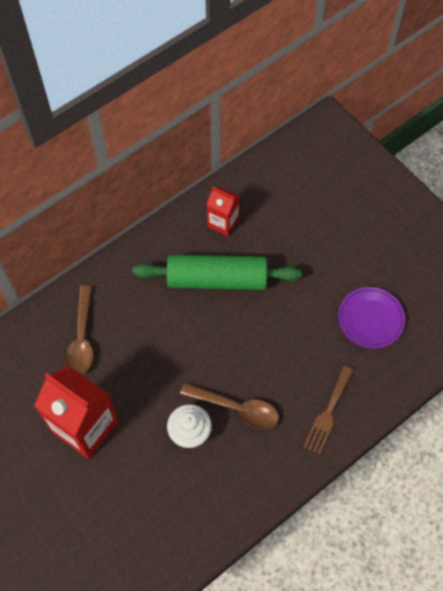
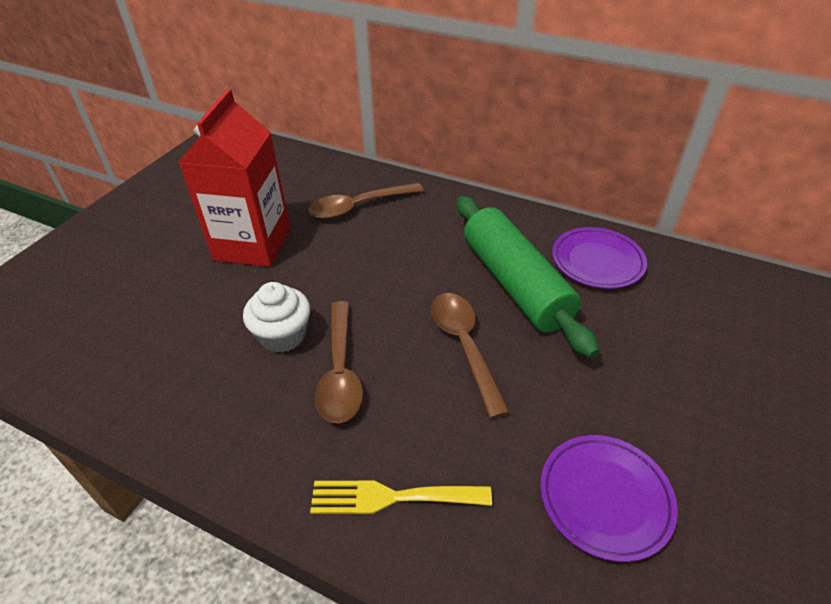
camera: 65 degrees right, 20 degrees down
(223, 222) = (597, 261): red carton -> purple plate
(251, 333) = (464, 346): none -> brown spoon
(328, 413) = (391, 497): brown fork -> yellow fork

